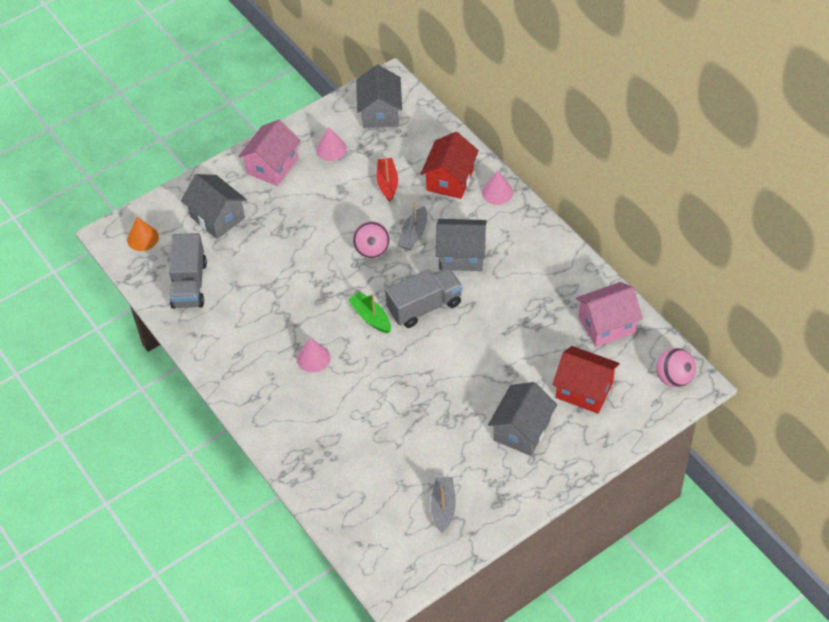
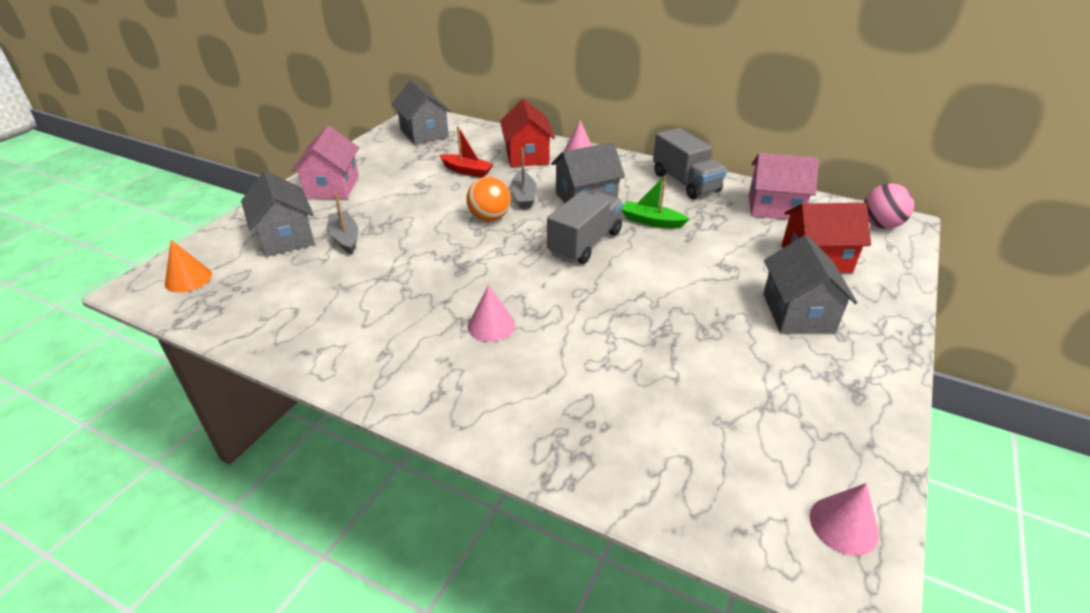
camera: 30 degrees left, 15 degrees down
(189, 284) = (275, 303): grey truck -> grey truck (685, 182)
(217, 217) = (285, 237): grey house -> grey house turned 45 degrees clockwise
(331, 149) = (391, 163): pink cone -> pink cone (843, 525)
(370, 317) = (532, 268): green boat -> green boat (651, 221)
(372, 251) = (489, 218): pink ball -> orange ball
(387, 183) = (467, 171): red boat -> red boat turned 150 degrees clockwise
(443, 507) = (802, 428): grey boat -> grey boat (345, 238)
(607, 325) = (774, 207): pink house -> pink house turned 60 degrees clockwise

